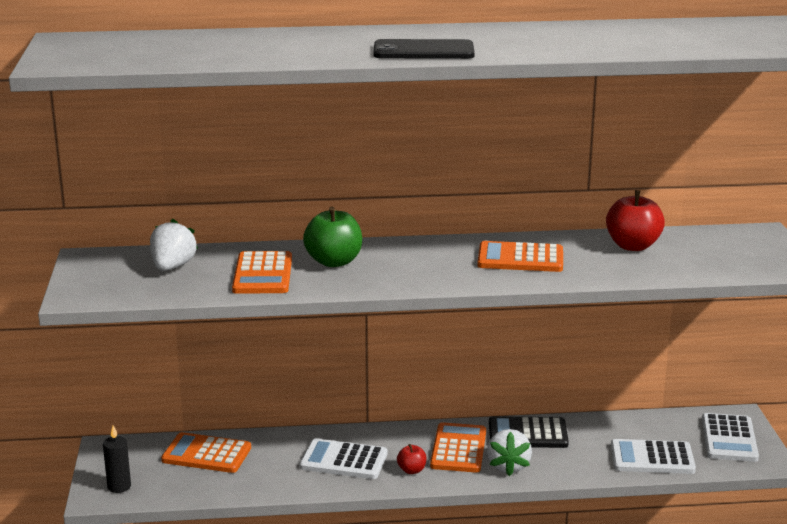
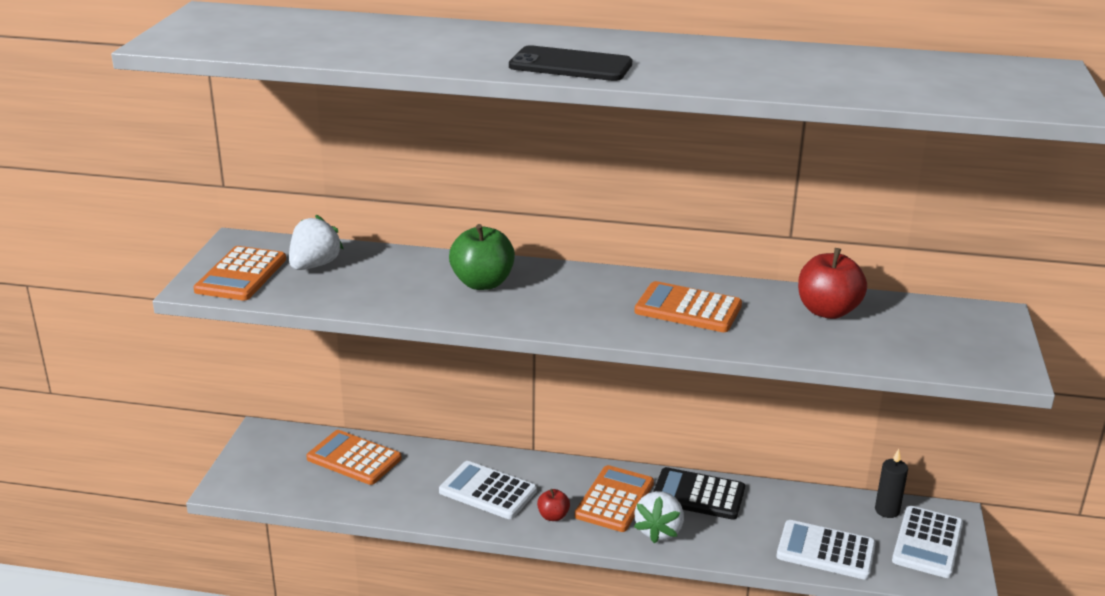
camera: 15 degrees right, 5 degrees up
(119, 486) = (253, 480): black candle -> black candle (887, 510)
(263, 274) = (399, 288): orange calculator -> orange calculator (241, 275)

